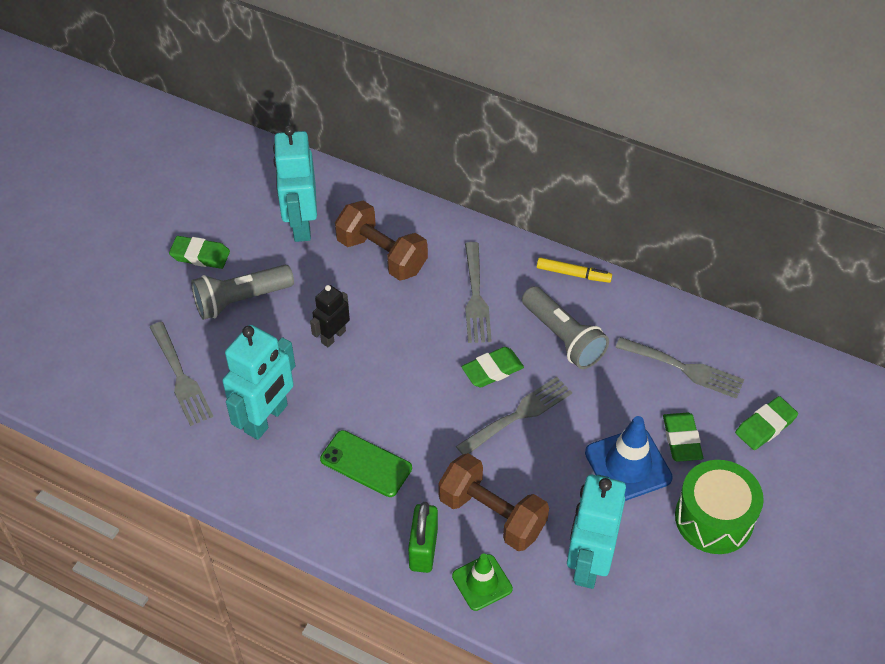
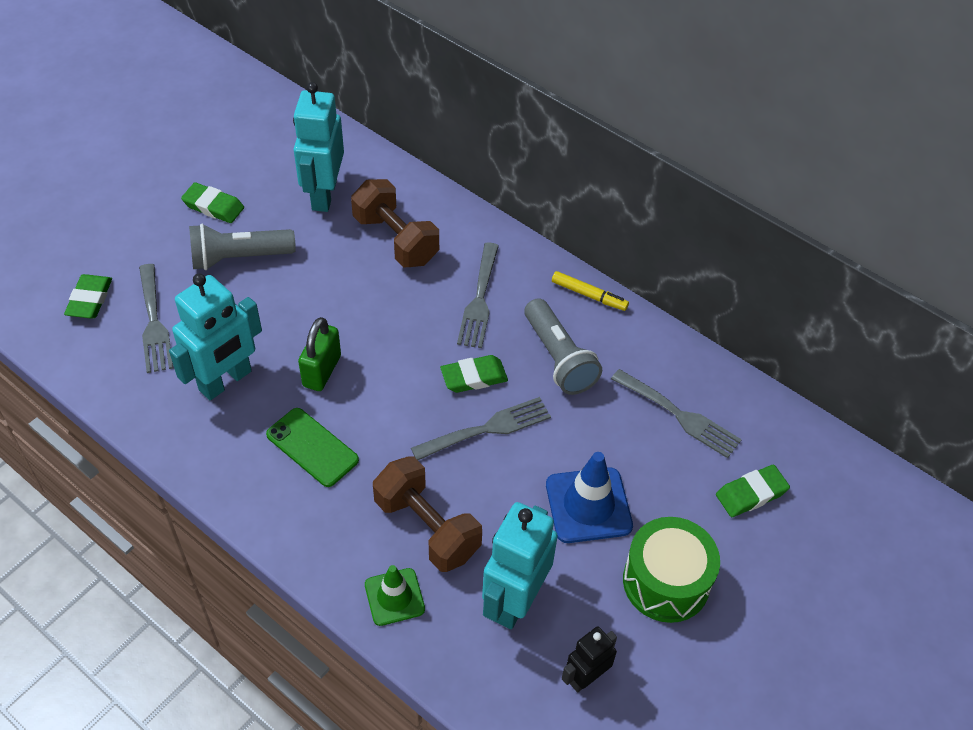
camera: 10 degrees right, 0 degrees up
(333, 336) = (320, 311): black robot -> black robot (586, 677)
(423, 549) = (343, 548): green padlock -> green padlock (322, 371)
(682, 439) = (655, 490): green eraser -> green eraser (90, 300)

